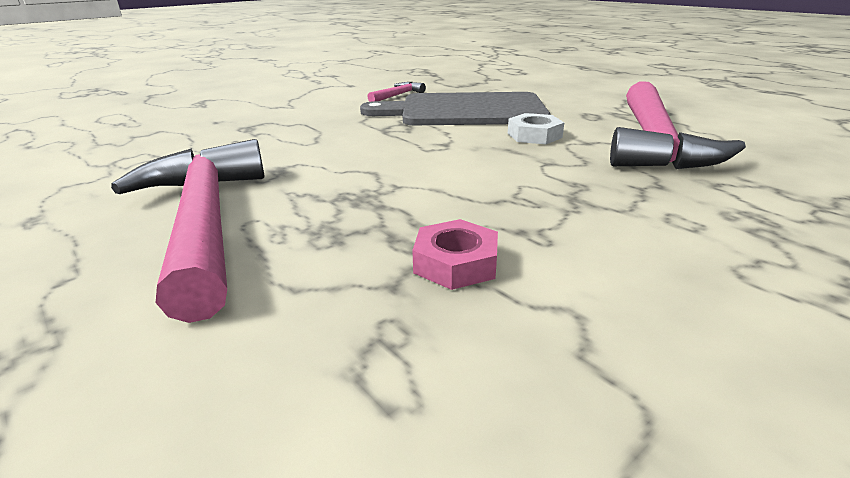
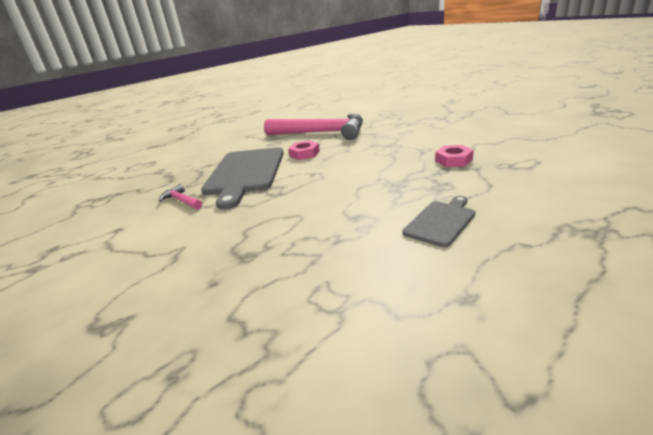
camera: 85 degrees left, 0 degrees up
(204, 222) = (441, 222): pink hammer -> grey cutting board
(534, 135) = (304, 154): white nut -> pink nut

